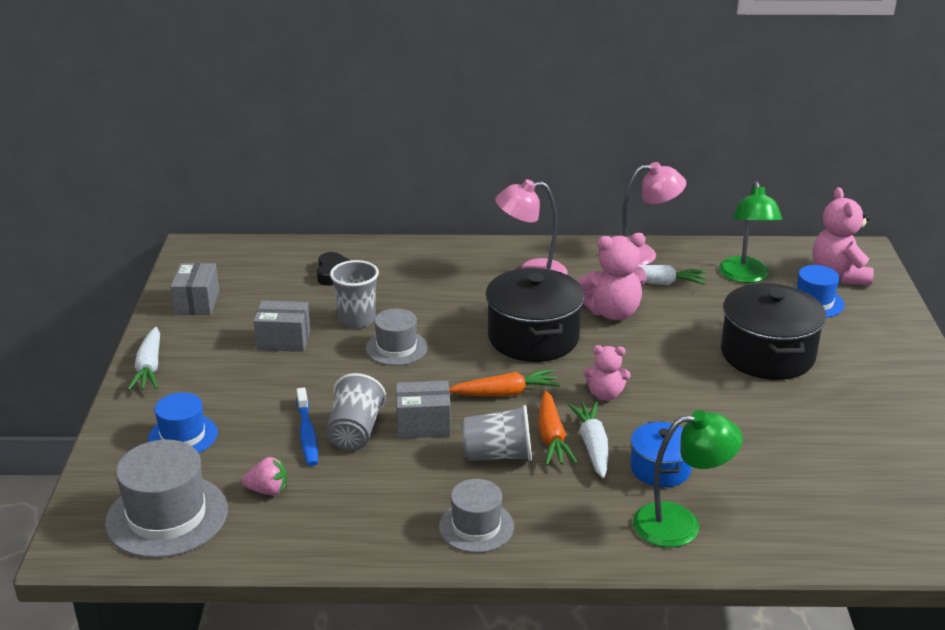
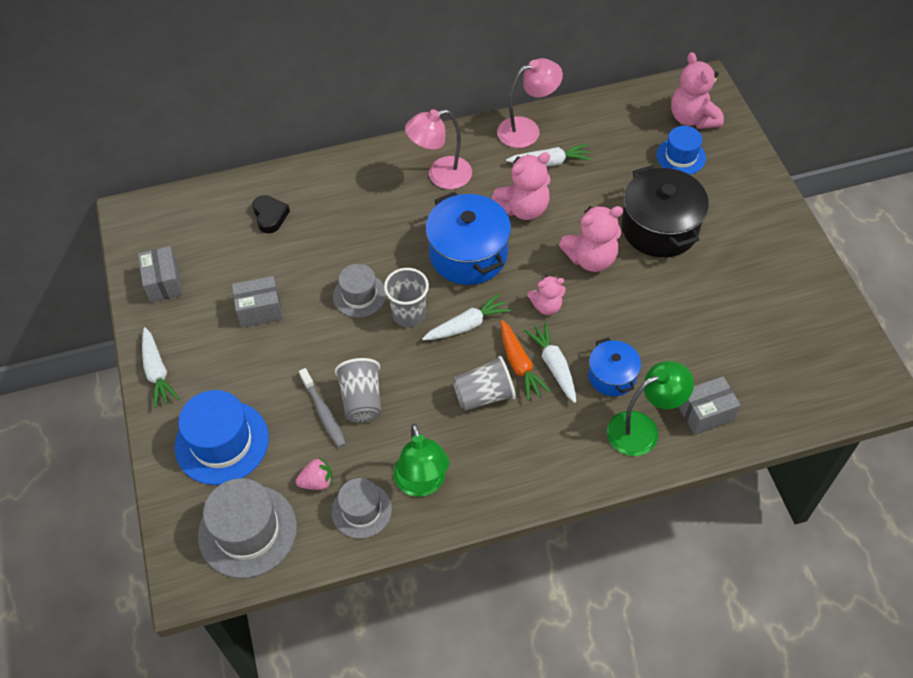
camera: 15 degrees left, 25 degrees up
(183, 436) = (222, 442): blue hat -> blue hat, size x1.61
(307, 434) = (324, 413): blue toothbrush -> grey toothbrush
(357, 320) = (313, 269): grey cup -> grey cup (409, 314)
(423, 424) = (414, 377): grey box -> grey box (705, 413)
(476, 526) = (493, 474): grey hat -> grey hat (361, 510)
(505, 393) = (467, 325): orange carrot -> white carrot
(533, 337) = (468, 254): black pot -> blue pot
(674, 365) = (591, 258): none -> pink teddy bear
(745, 276) = (618, 138): green lamp -> green lamp (422, 484)

